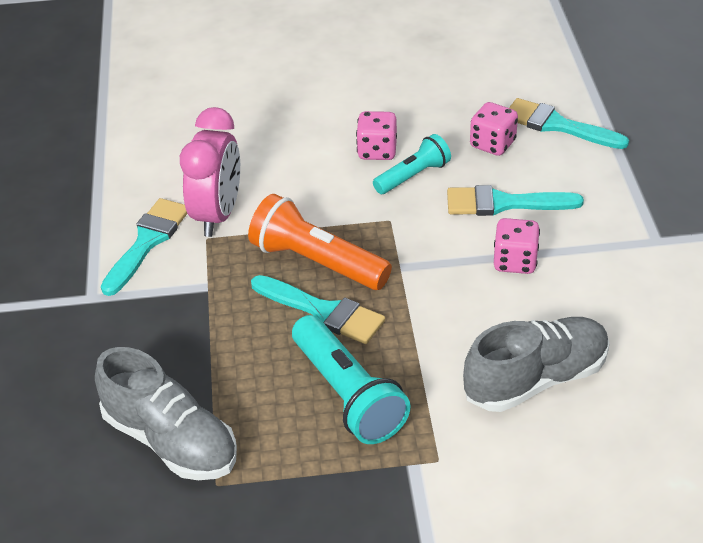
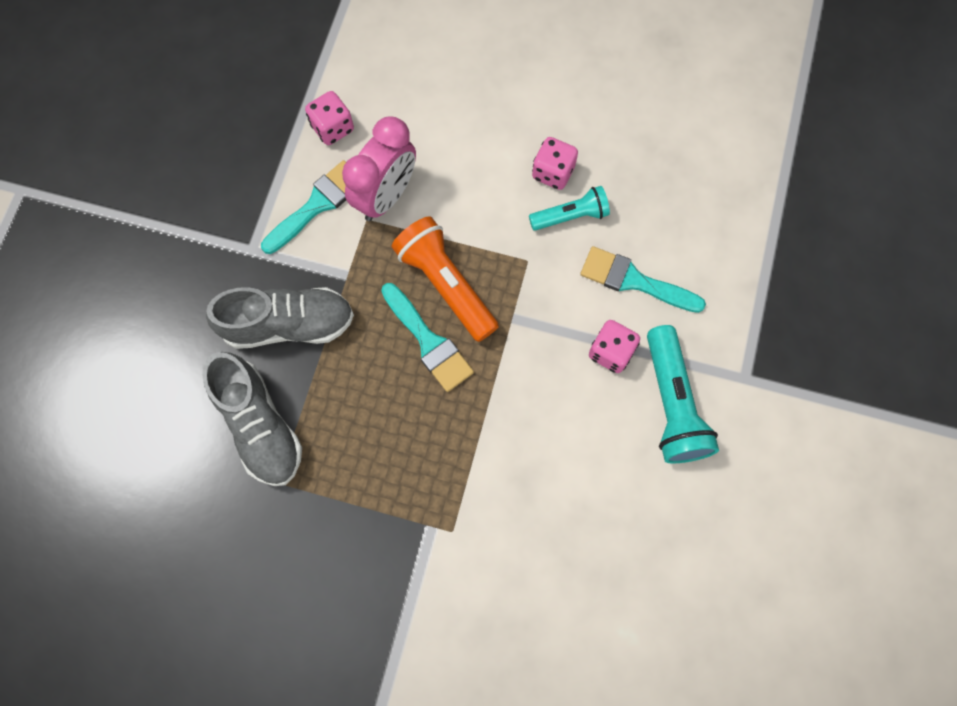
camera: 20 degrees right, 30 degrees up
(347, 395) = (411, 437): turquoise flashlight -> turquoise flashlight (671, 404)
(492, 144) = (659, 204): pink dice -> pink dice (332, 128)
(535, 379) = (566, 485): grey shoe -> grey shoe (289, 324)
(557, 125) = (729, 204): turquoise brush -> none

